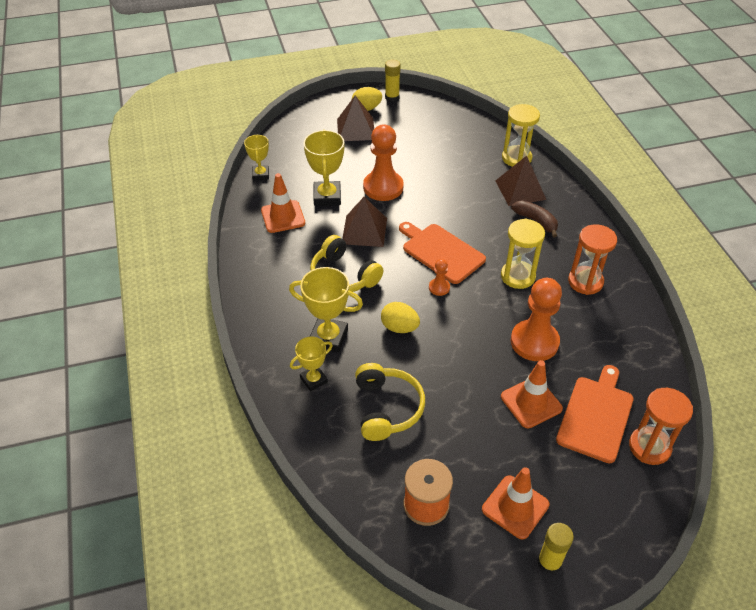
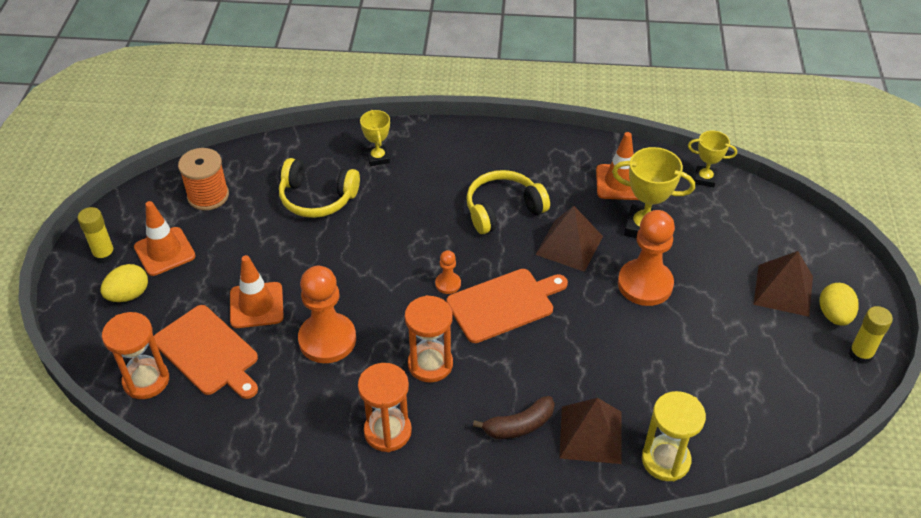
camera: 110 degrees right, 0 degrees up
(328, 338) = (423, 179): yellow trophy -> none
(399, 327) = (408, 234): yellow egg -> yellow egg (129, 295)
(518, 276) = (430, 364): yellow hourglass -> orange hourglass

